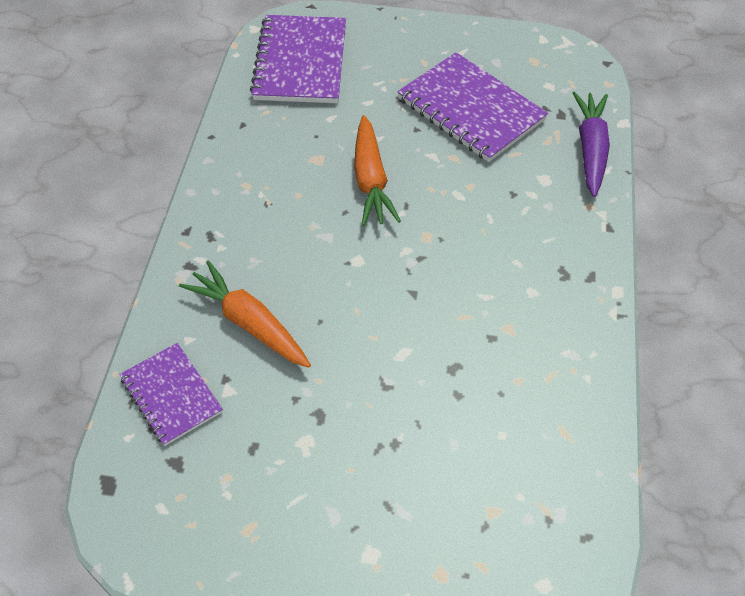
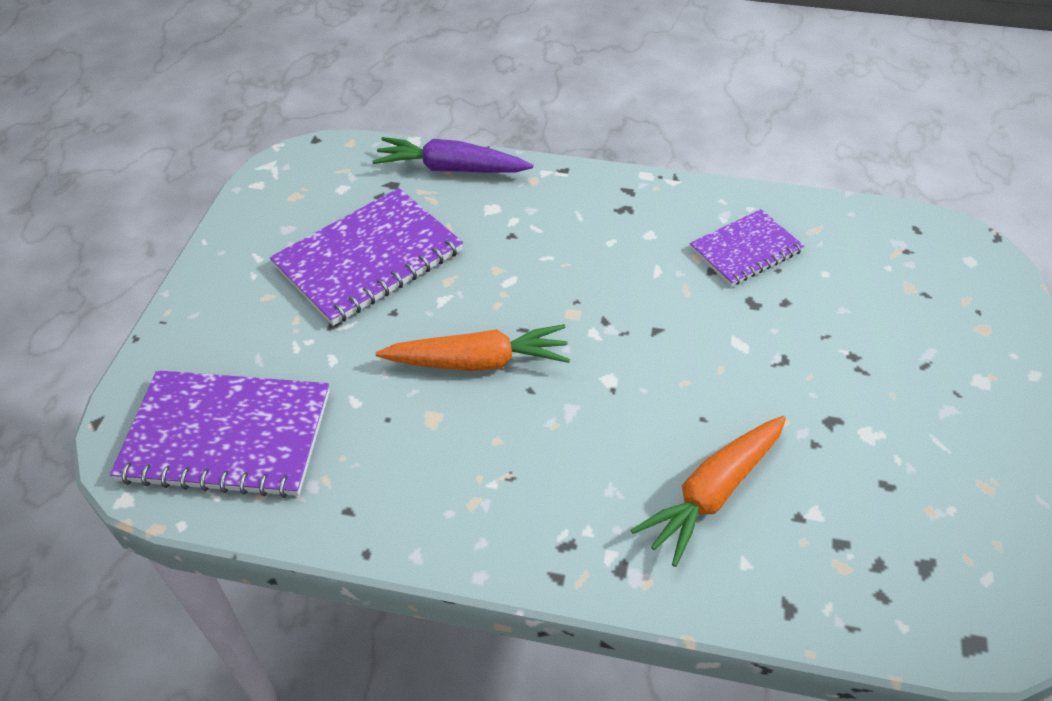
camera: 85 degrees left, 5 degrees down
(171, 395) = (833, 578): purple notebook -> purple notebook (745, 250)

